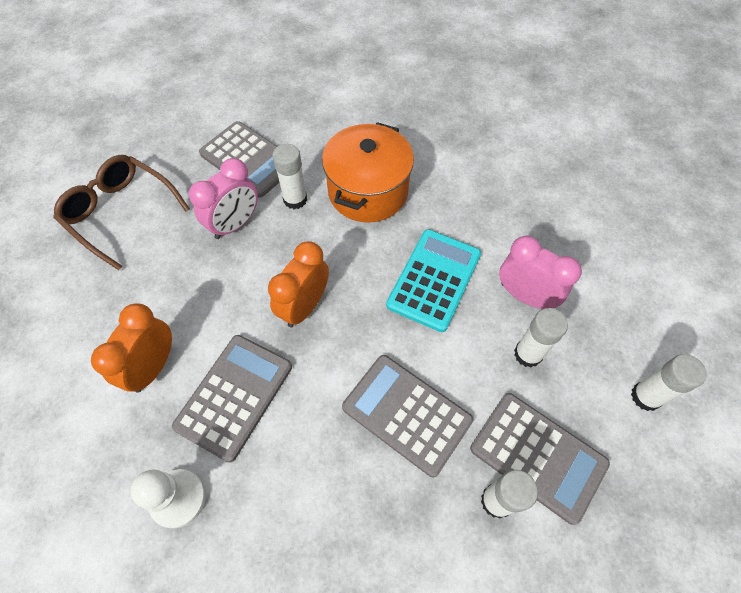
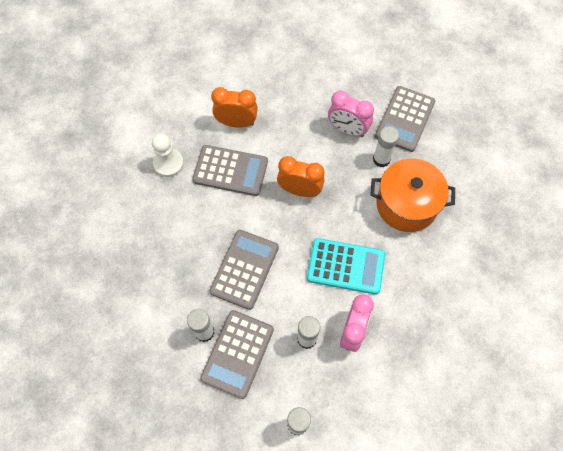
camera: 75 degrees right, 5 degrees up
(120, 213) = (333, 62): brown glasses -> none

